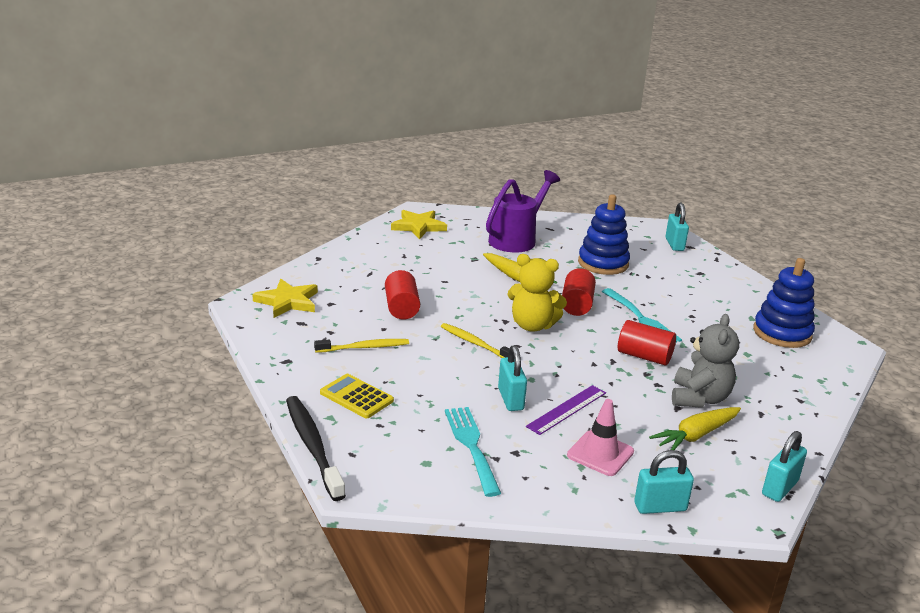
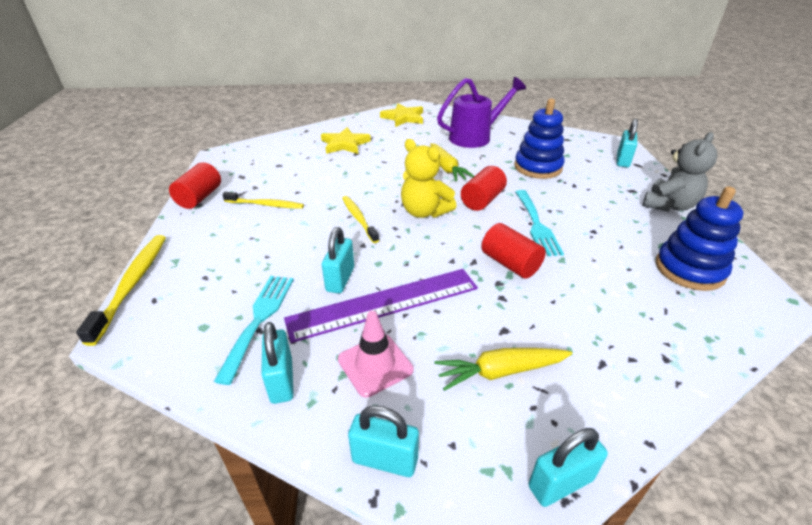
camera: 25 degrees right, 10 degrees up
(288, 301) = (249, 158): yellow star -> yellow star (345, 144)
(313, 446) = (132, 284): black toothbrush -> yellow toothbrush
(356, 397) = (214, 246): yellow calculator -> none
(401, 308) = (328, 177): red cylinder -> red cylinder (199, 197)
(537, 482) = (281, 381): none -> turquoise padlock
(567, 409) = (384, 303): purple ruler -> purple ruler, size x1.74
(699, 398) = (537, 325): grey teddy bear -> grey teddy bear (669, 205)

